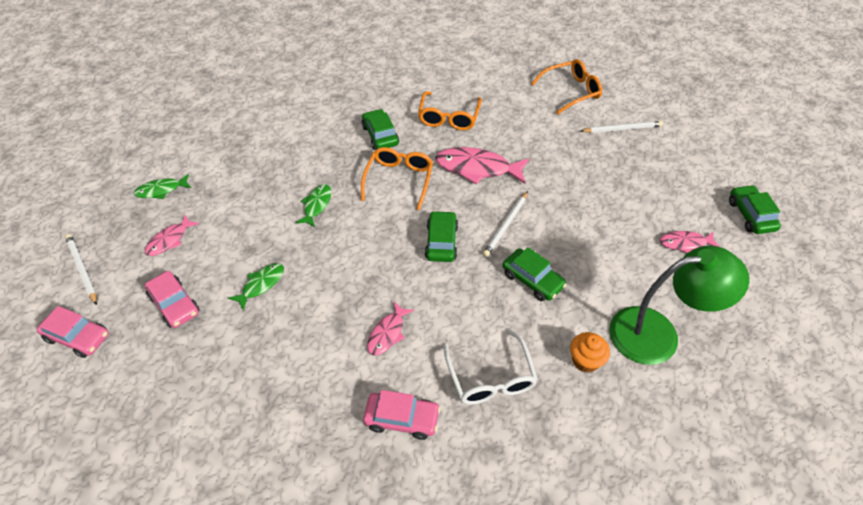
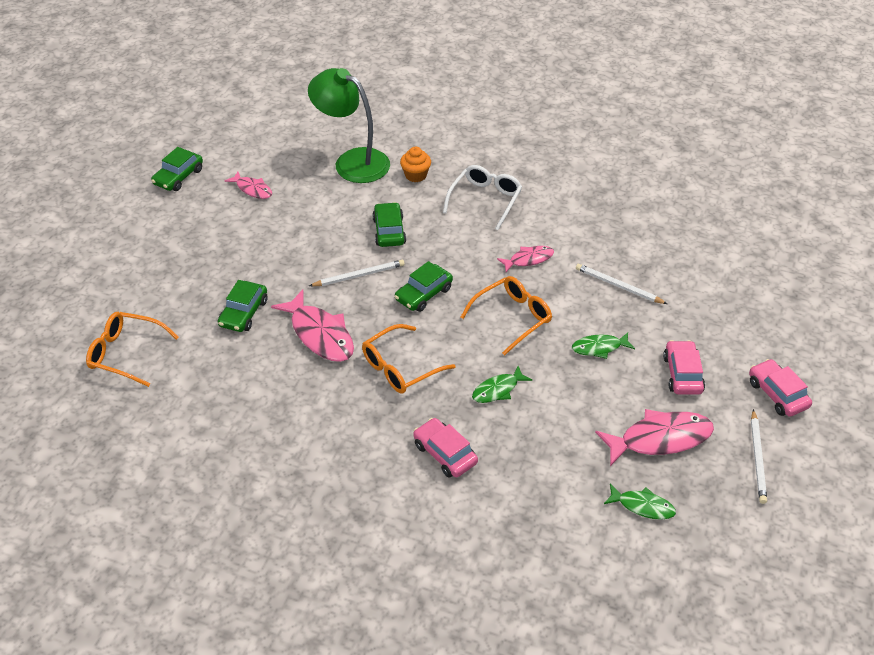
camera: 140 degrees left, 5 degrees down
(169, 240) = (660, 439): pink fish -> pink fish, size x1.75
(380, 135) = (367, 428): green car -> green car (243, 313)
(402, 419) = (563, 212): pink car -> pink car (445, 453)
(449, 117) = (277, 404): orange glasses -> orange glasses (512, 318)
(622, 129) = (148, 289): white pencil -> white pencil (618, 286)

